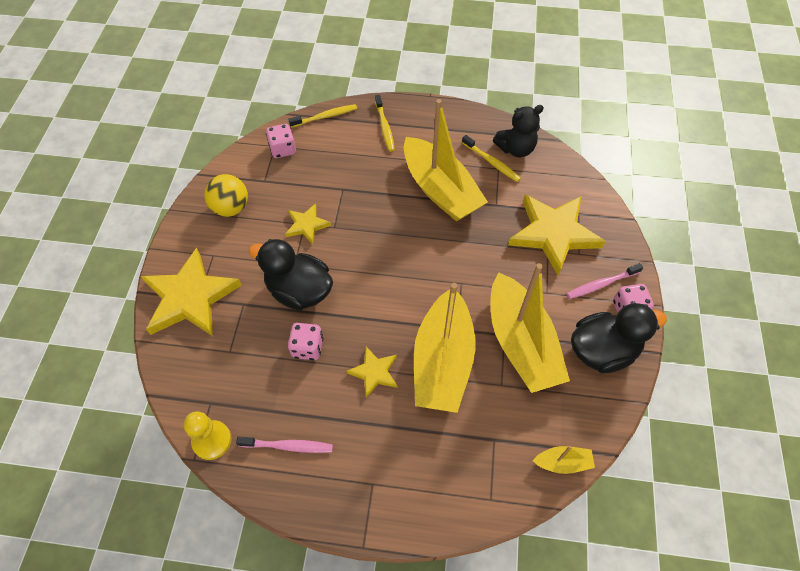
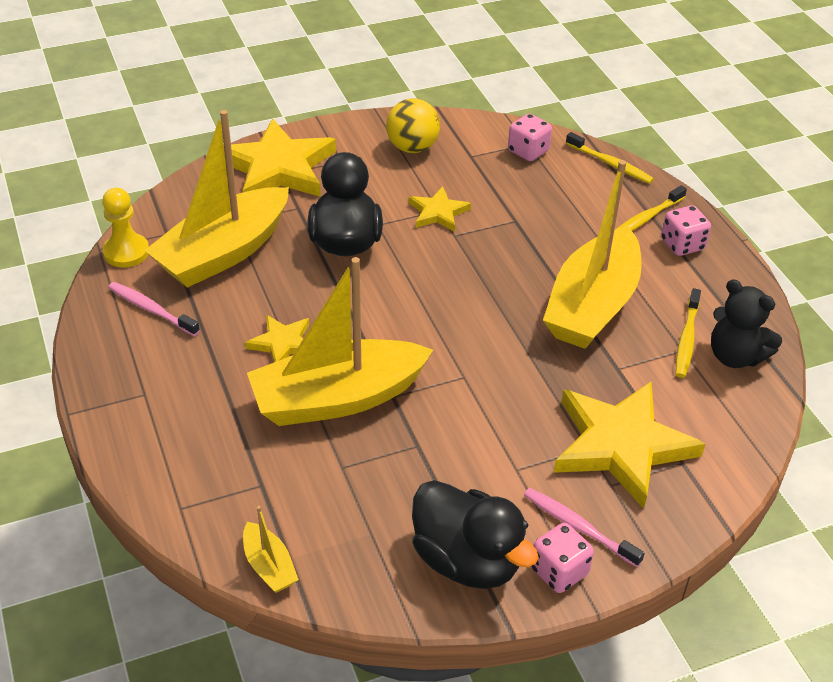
camera: 60 degrees right, 15 degrees down
(288, 446) = (151, 309): pink toothbrush -> pink toothbrush turned 150 degrees clockwise
(307, 348) = (278, 277): pink dice -> pink dice (682, 245)
(521, 343) = (416, 466): yellow boat -> yellow boat (223, 252)

